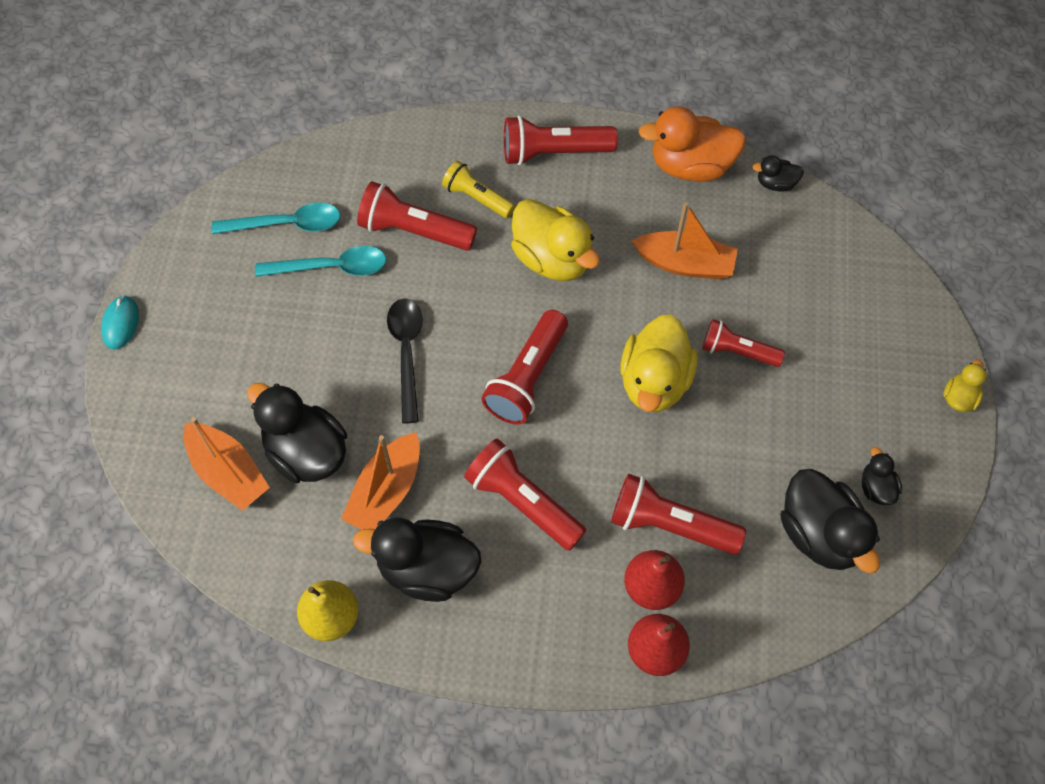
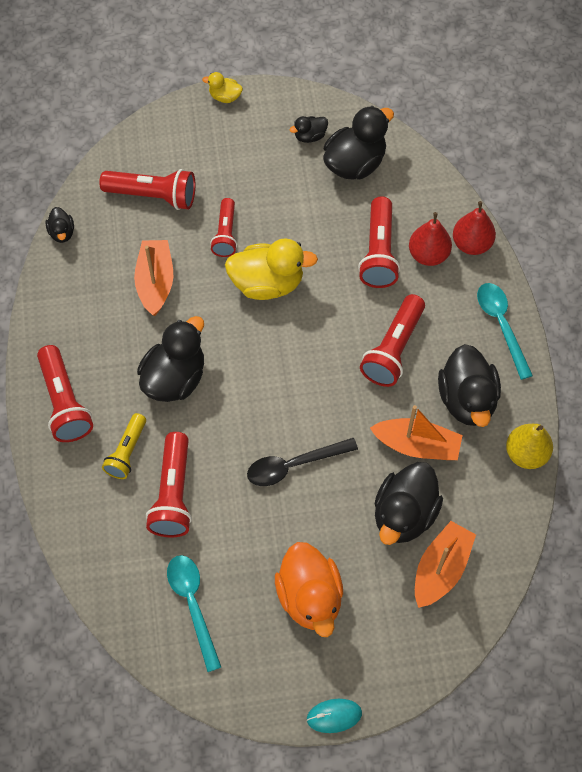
camera: 105 degrees left, 0 degrees up
(331, 267) = (228, 551): turquoise spoon -> turquoise spoon (501, 325)
(527, 378) = (290, 371): red flashlight -> red flashlight (153, 196)
(552, 258) = (175, 378): yellow duck -> black duck
(690, 166) = (57, 295): orange duck -> orange duck (310, 597)

